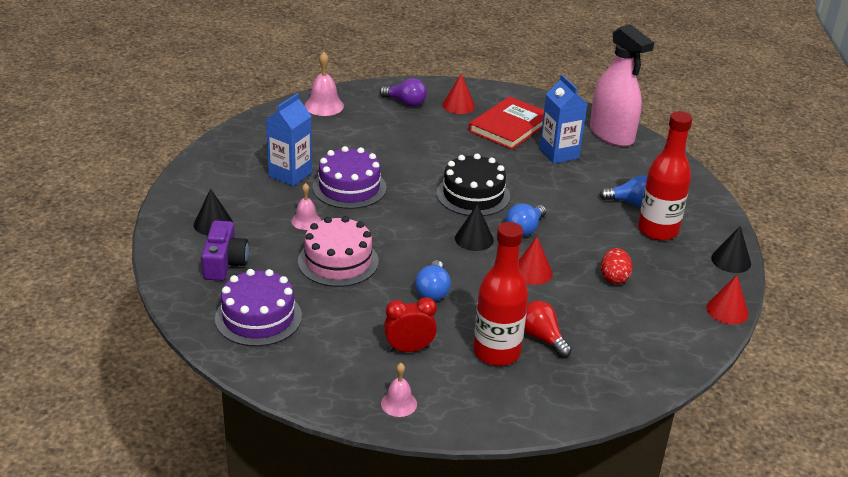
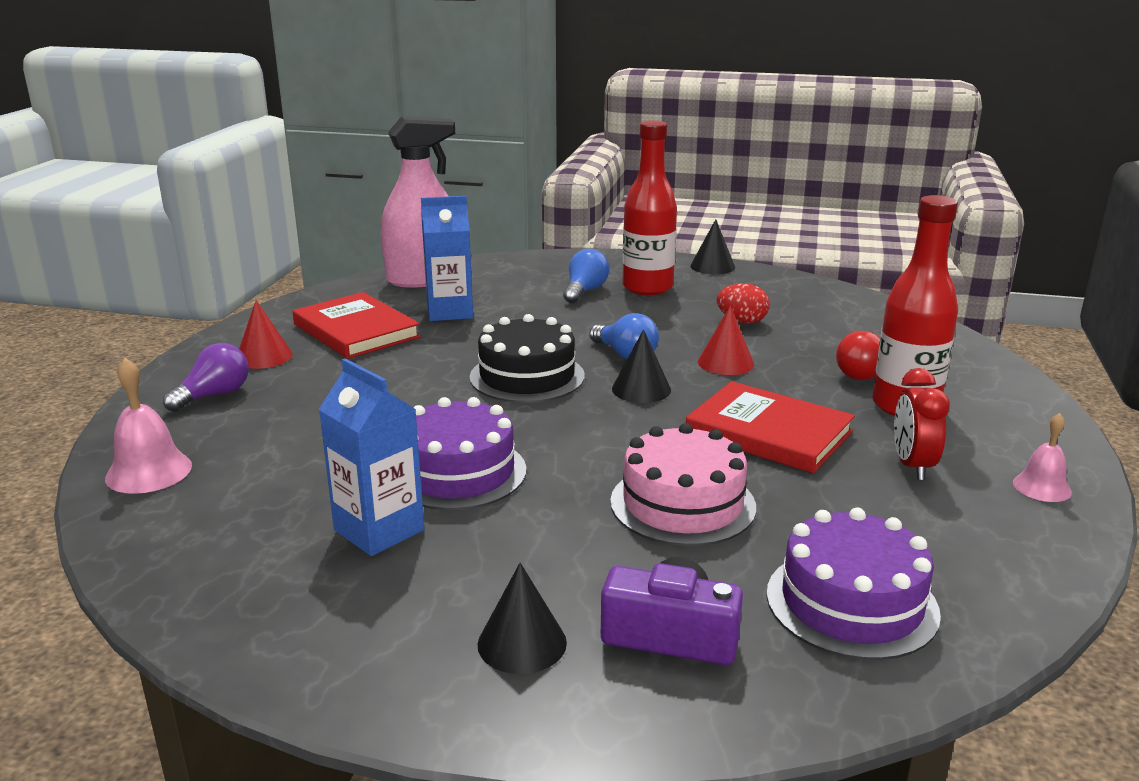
camera: 75 degrees left, 10 degrees down
(306, 221) = (549, 525): pink bell -> none
(433, 291) = (768, 433): blue light bulb -> red book
(727, 310) = (803, 281): red cone -> none

